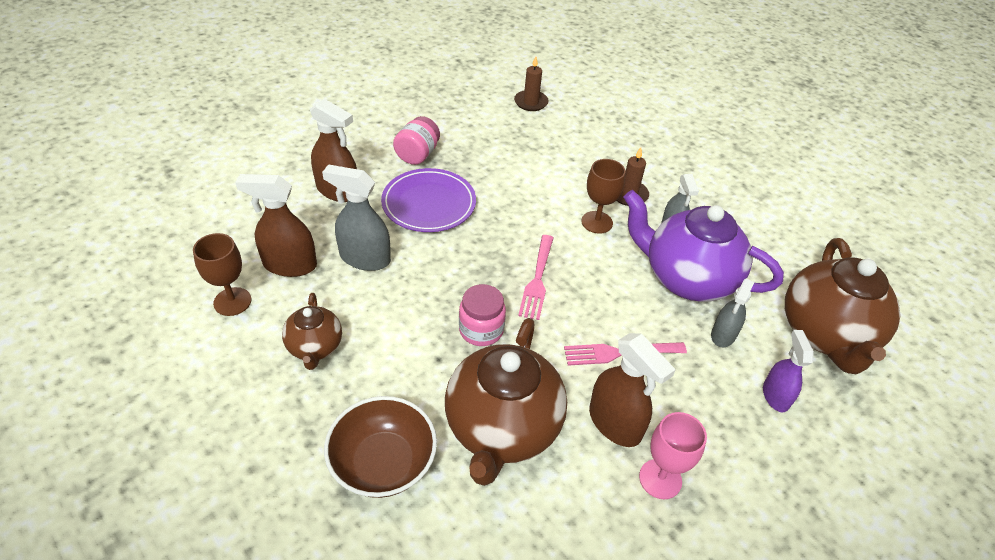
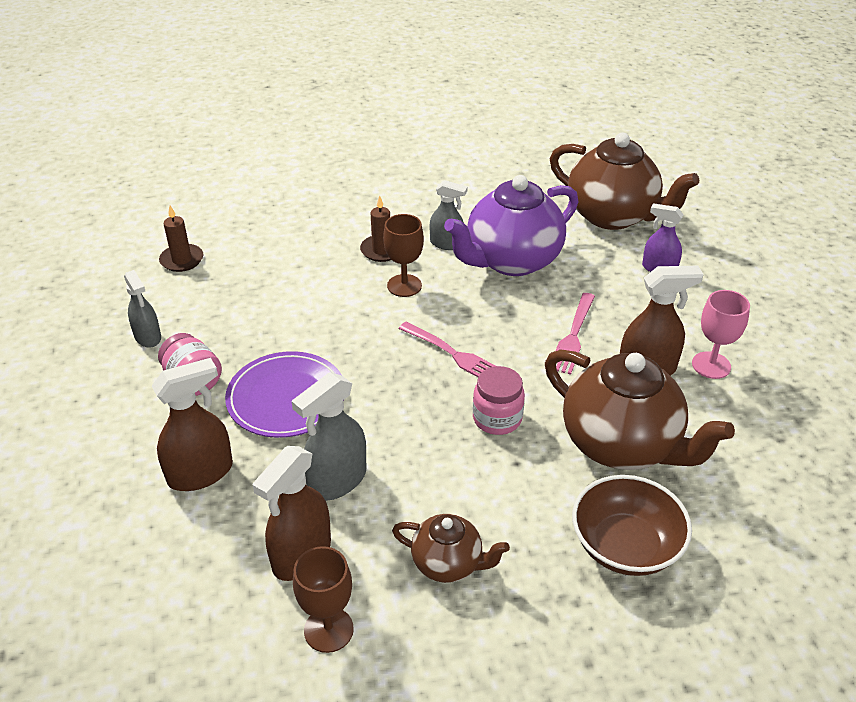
camera: 60 degrees left, 5 degrees down
(723, 335) = (585, 268): grey spray bottle -> grey spray bottle (148, 337)

